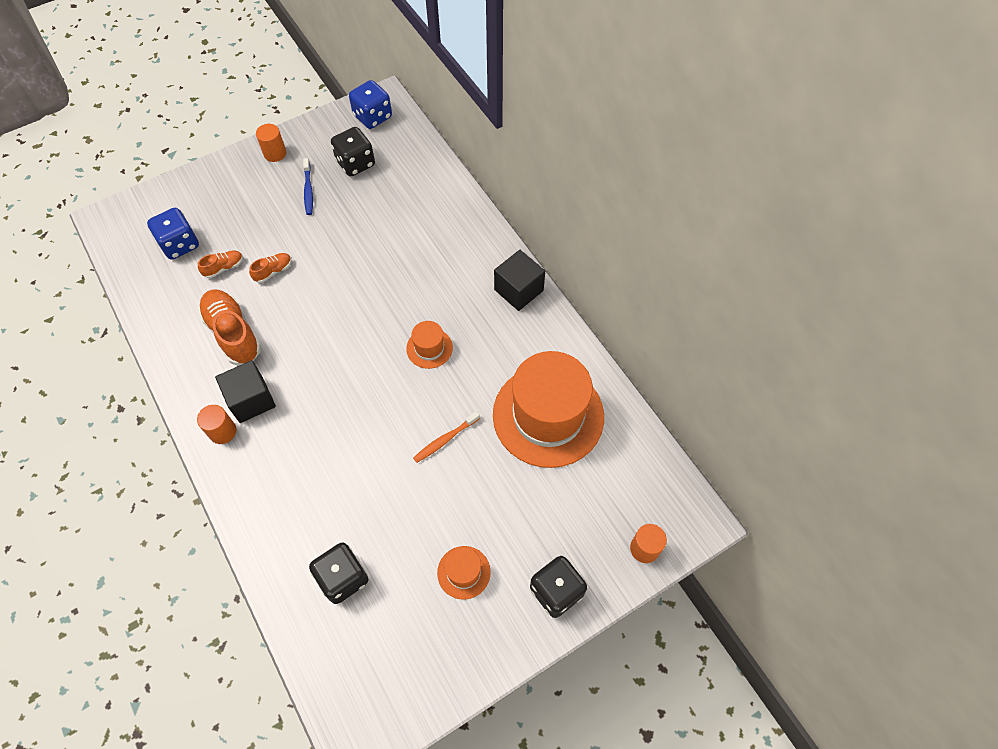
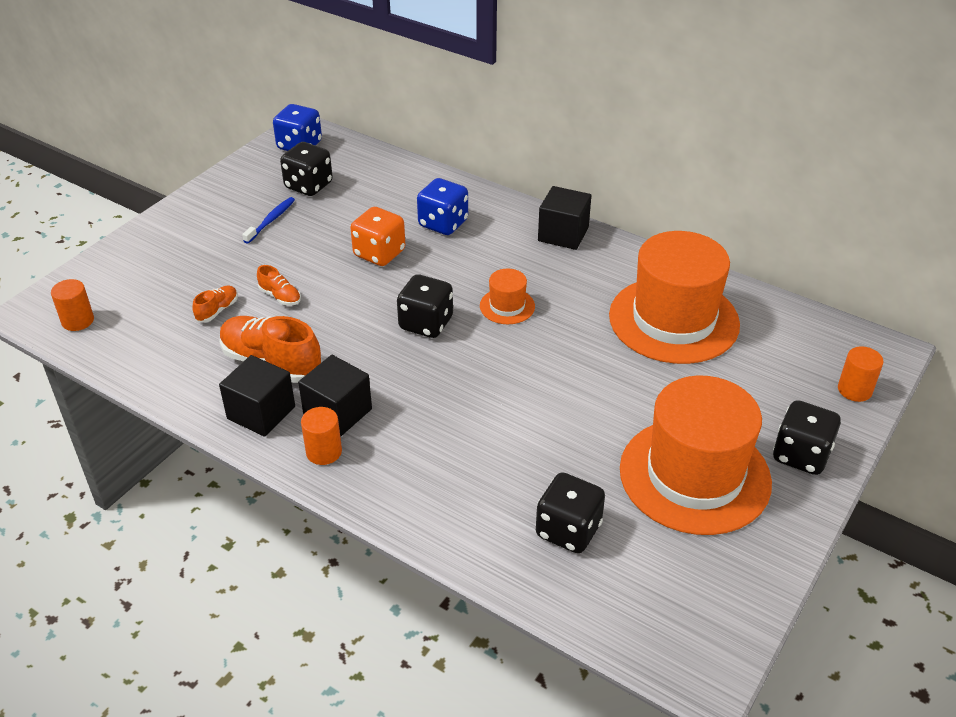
camera: 25 degrees left, 20 degrees down
(180, 244) = (147, 306): blue dice -> blue dice (443, 224)
(201, 377) = (261, 413): none -> black cube
(273, 271) = (280, 296): orange shoe -> orange shoe turned 105 degrees clockwise
(275, 153) = (208, 201): orange cylinder -> orange cylinder (78, 321)
(308, 190) = (271, 220): blue toothbrush -> blue toothbrush turned 120 degrees counterclockwise
(360, 341) = (426, 324): none -> black dice
(367, 256) = (379, 253): none -> orange dice
(445, 440) = (584, 373): orange toothbrush -> none
(463, 572) = (694, 475): orange hat -> orange hat, size x2.30

